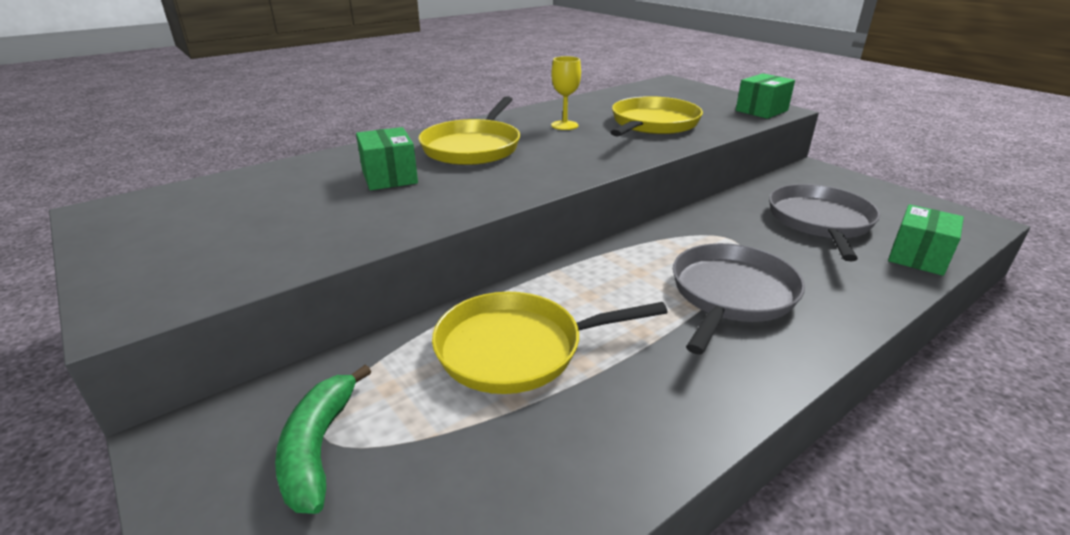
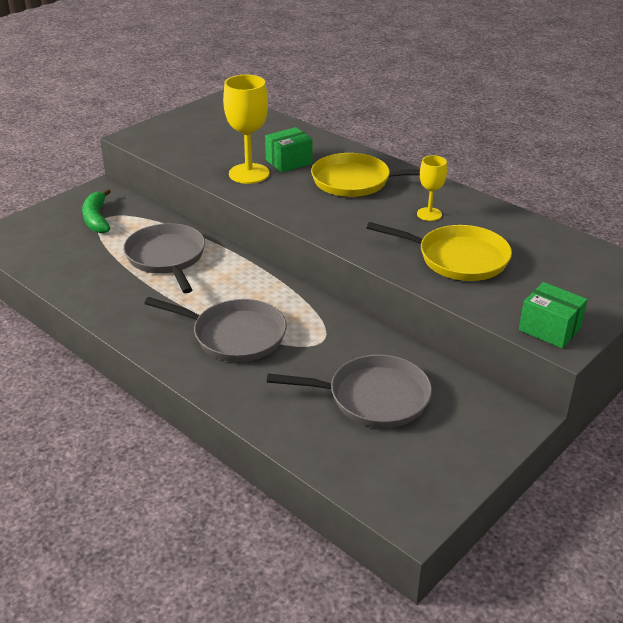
camera: 80 degrees right, 5 degrees up
(318, 448) = (97, 218): green banana -> green banana turned 90 degrees counterclockwise
(404, 204) = (249, 174): none -> yellow goblet
(516, 349) = (167, 257): yellow pan -> grey pan
(918, 257) = (318, 447): green box -> none

